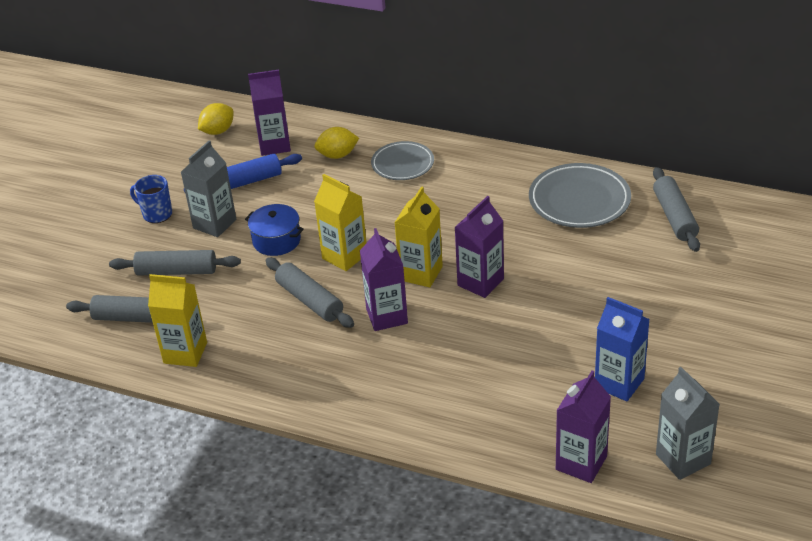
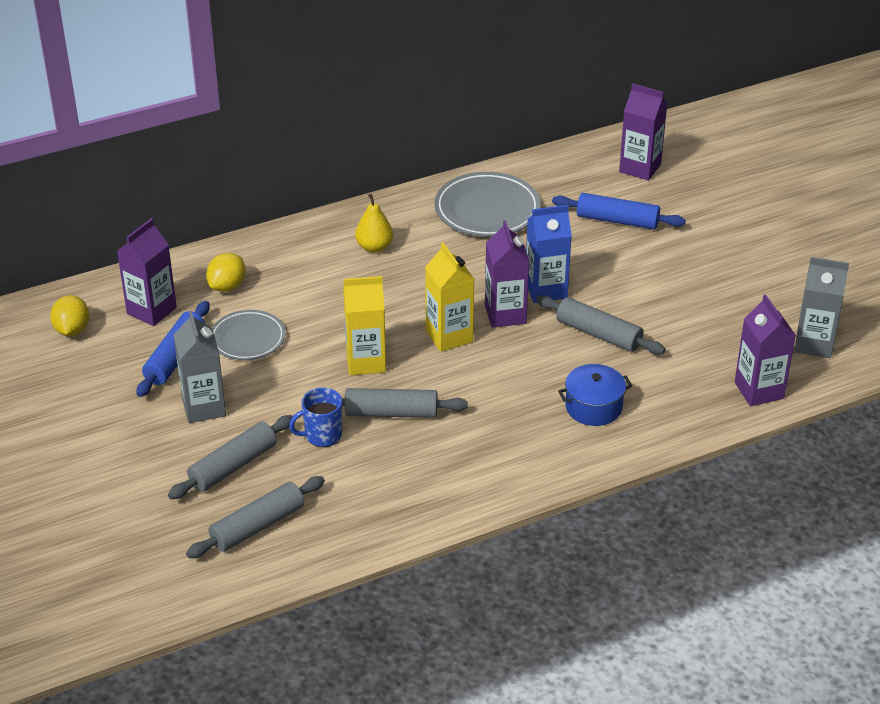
camera: 50 degrees left, 0 degrees up
(156, 214) = (131, 433): blue mug -> blue mug (322, 435)
(185, 353) = (350, 521): yellow carton -> none
(276, 240) = (285, 386): blue pot -> blue pot (593, 407)
(387, 316) = (472, 384): purple carton -> purple carton (640, 168)
(402, 164) = (299, 261): grey plate -> grey plate (248, 339)
(464, 182) = (374, 247): none -> yellow pear
(619, 383) = (705, 322): blue carton -> blue carton (546, 290)
(666, 264) = (617, 220): none -> blue rolling pin
(674, 217) = (573, 183): grey rolling pin -> grey rolling pin (598, 334)

